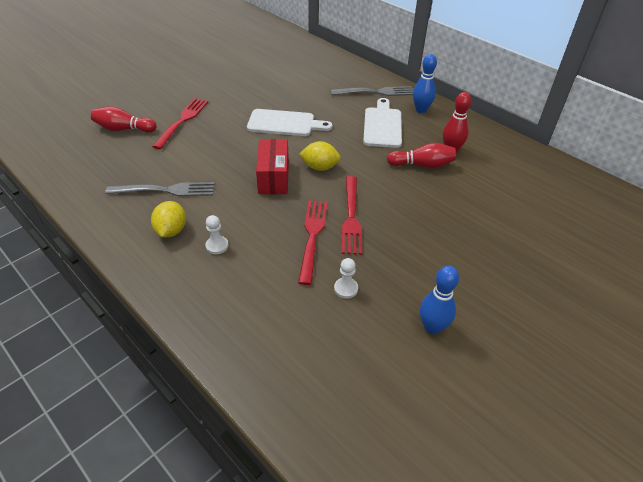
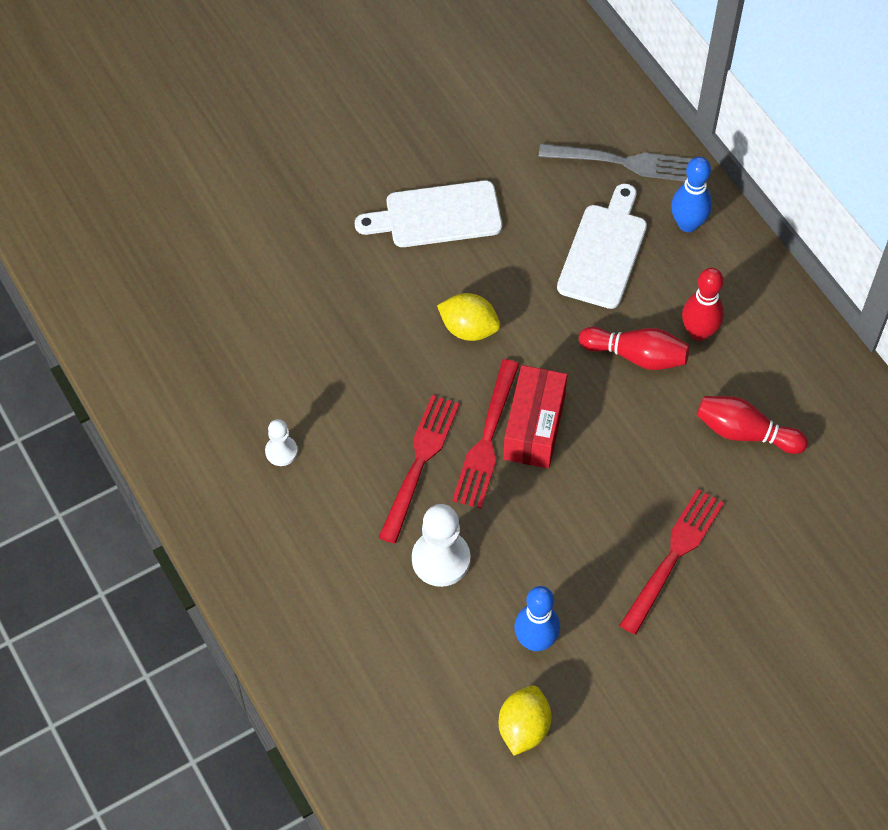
camera: 15 degrees right, 15 degrees up
(124, 129) = (171, 181): red bowling pin -> red bowling pin (745, 433)
(165, 190) = (222, 331): grey fork -> none
(171, 231) = (222, 411): yellow lemon -> yellow lemon (523, 728)
(182, 121) = (267, 178): red fork -> red fork (673, 556)
(274, 177) = (390, 336): red box -> red box (534, 428)
(284, 123) = (437, 216): white cutting board -> white cutting board turned 150 degrees clockwise
(346, 289) = (441, 559): white pawn -> white pawn, size x1.76

